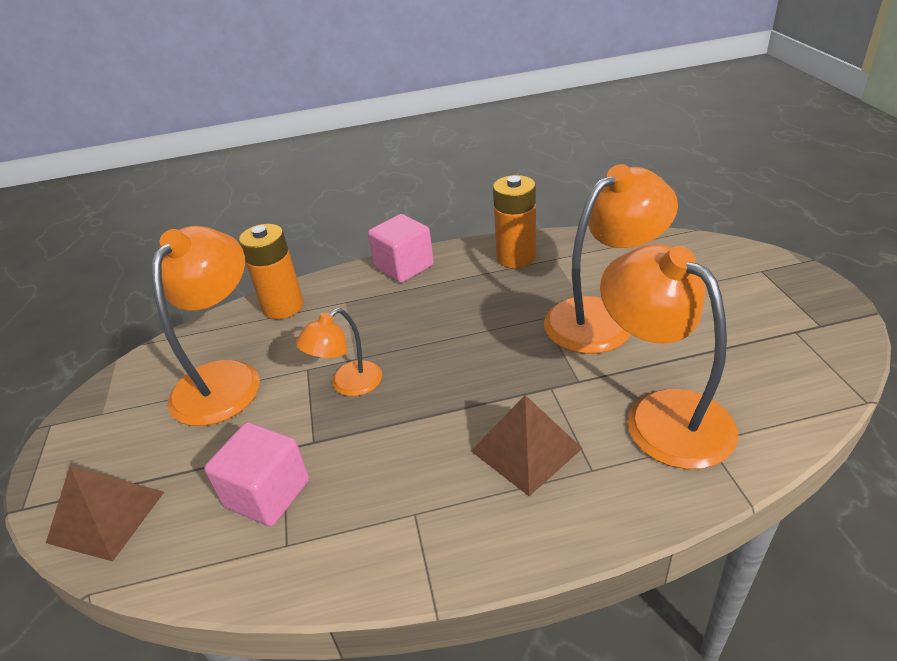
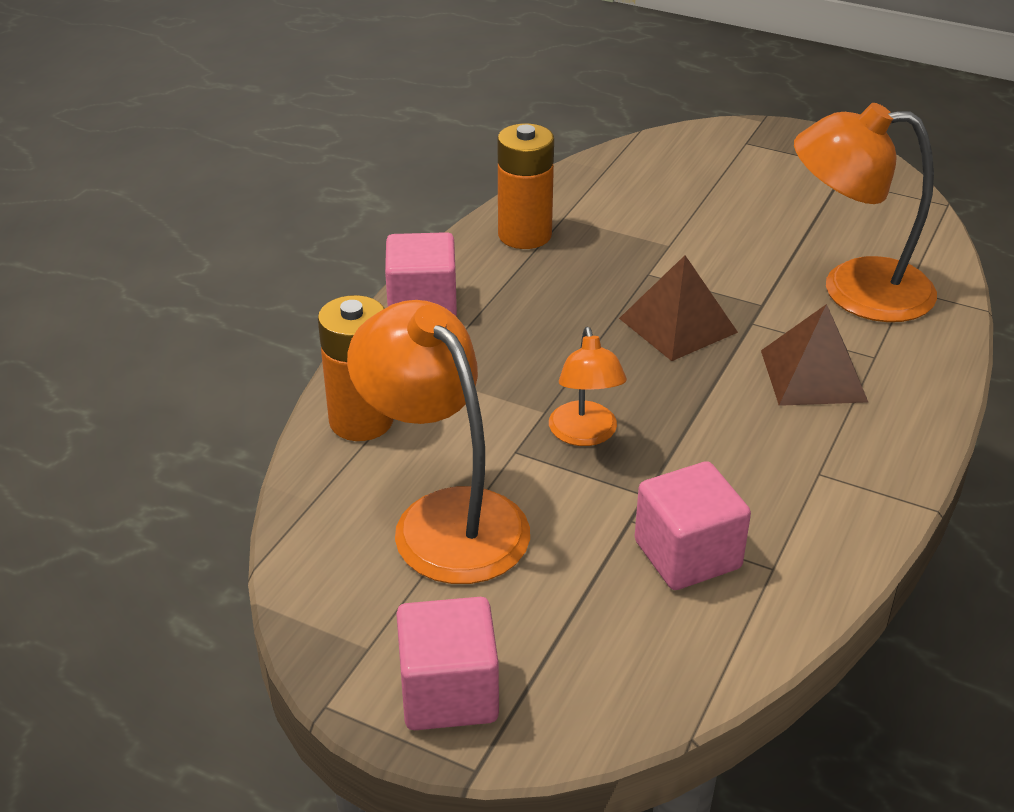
camera: 55 degrees left, 0 degrees up
(80, 462) = (448, 693): none -> pink cube
(106, 516) = (581, 692): brown pyramid -> brown pyramid (677, 325)
(602, 317) = (694, 245): orange lamp -> none

